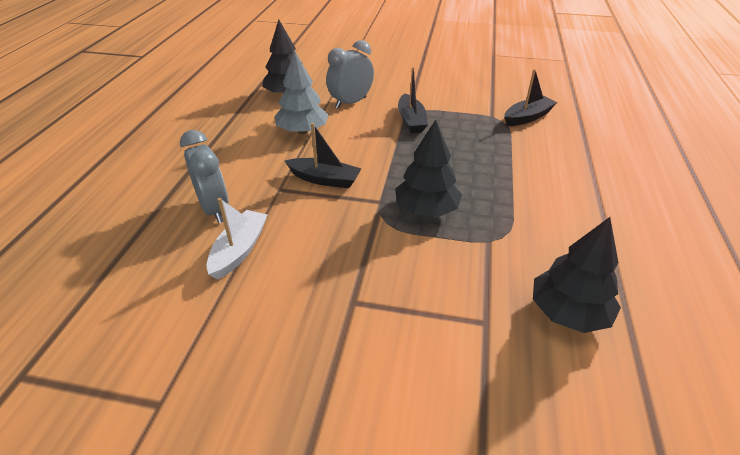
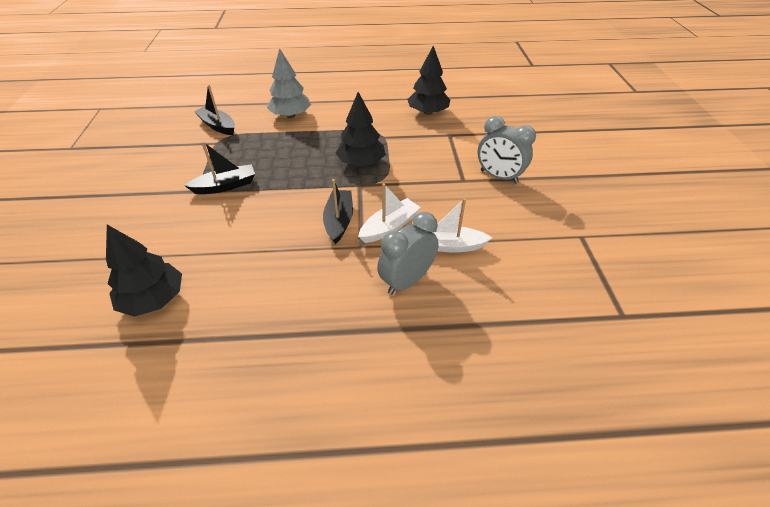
camera: 105 degrees left, 5 degrees up
(296, 212) = (389, 227): none -> white boat
(302, 131) = (253, 258): grey tree -> grey tree (291, 115)
(351, 103) = (183, 234): grey clock -> grey clock (499, 177)

